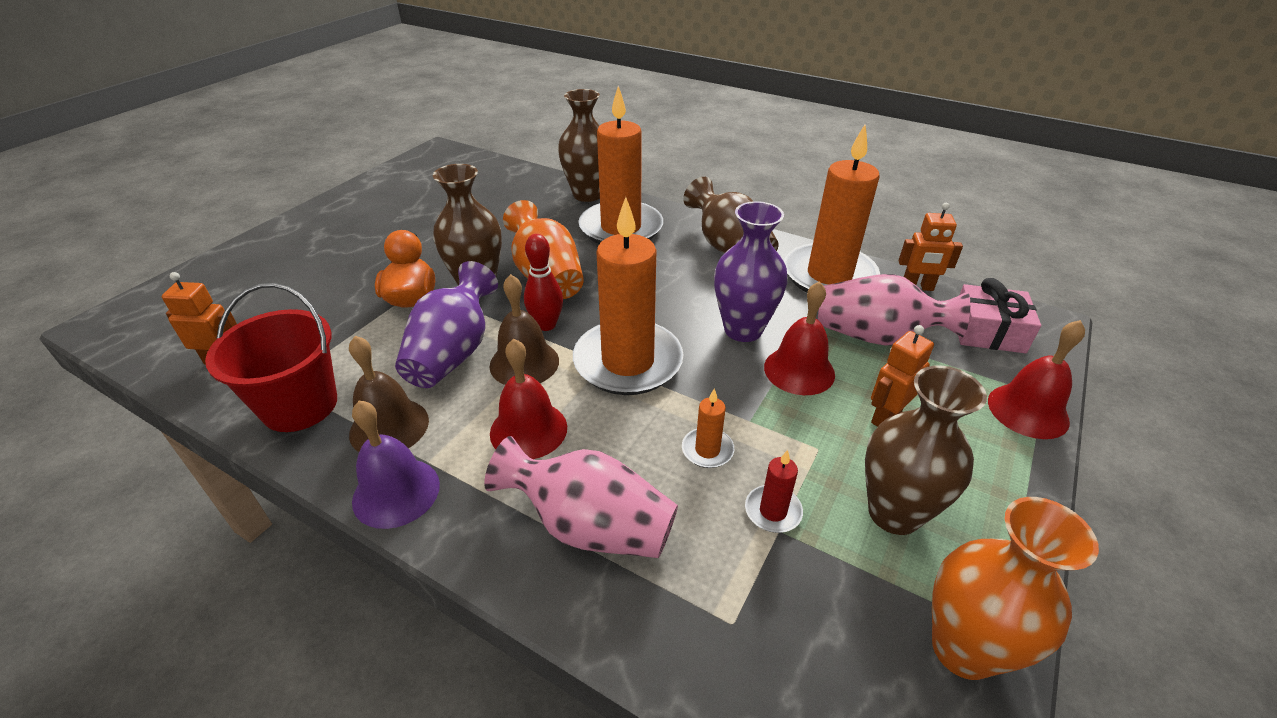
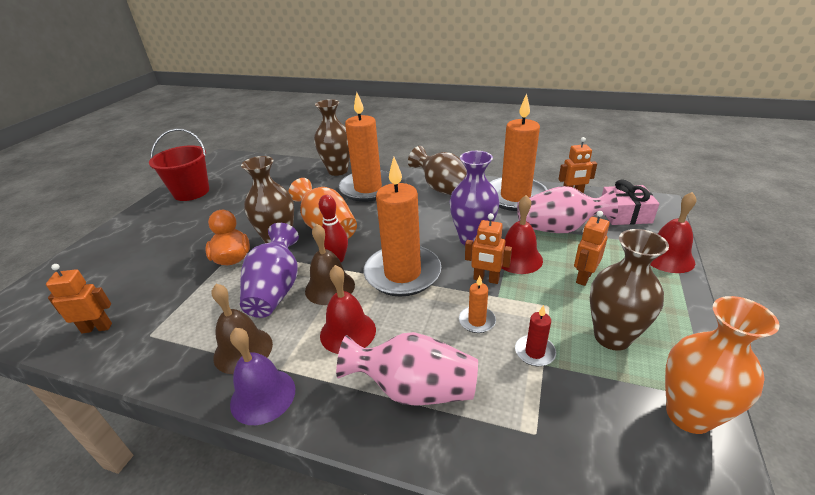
camera: 10 degrees left, 5 degrees down
(300, 405) = (168, 348): red bucket -> red bucket (191, 192)
(741, 392) = (486, 279): none -> orange robot

